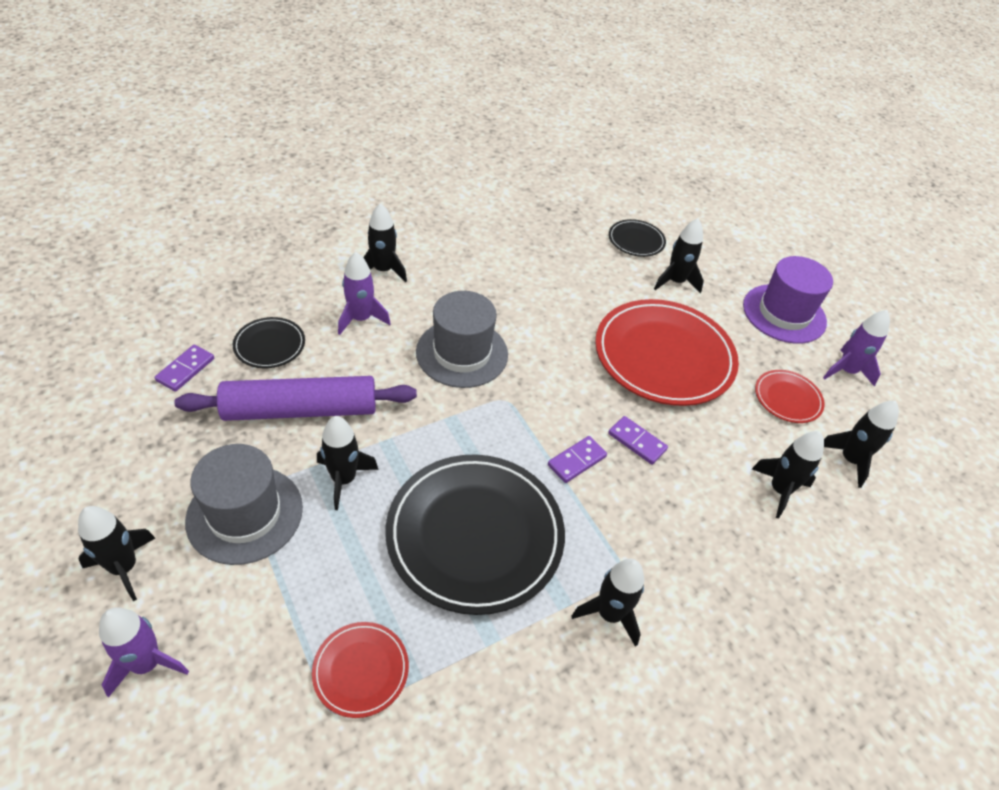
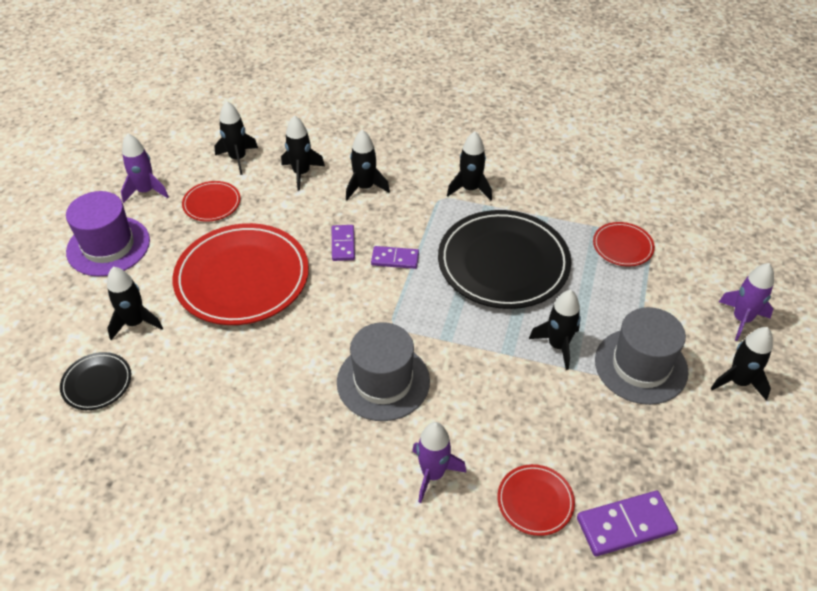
camera: 130 degrees left, 0 degrees up
(185, 369) = (625, 525): purple domino -> purple domino, size x1.54
(269, 345) = (535, 501): black plate -> red plate
(301, 410) = (551, 418): purple rolling pin -> none
(383, 270) = (360, 520): black rocket -> black rocket (365, 187)

